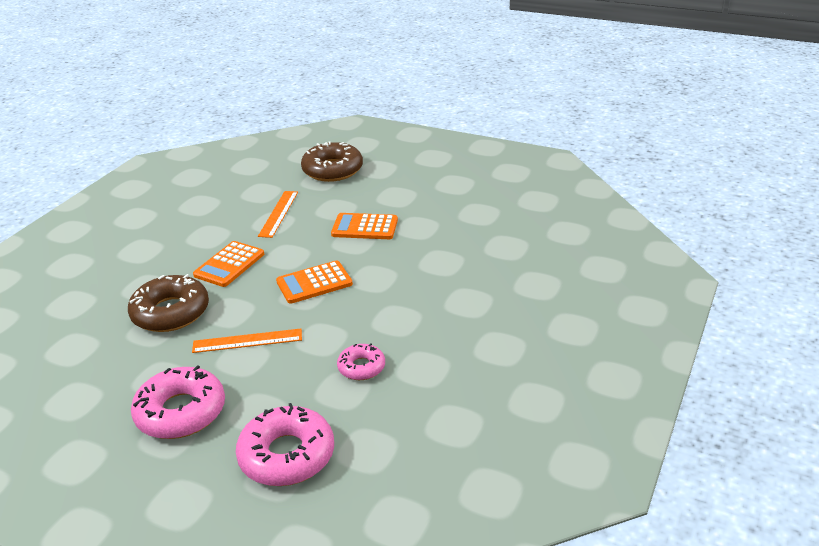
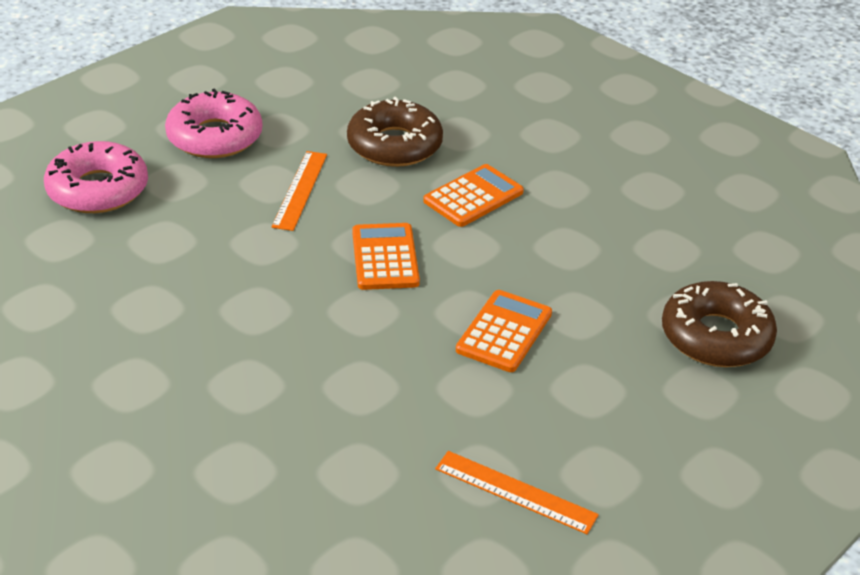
camera: 105 degrees right, 5 degrees up
(229, 265) = (473, 196): orange calculator -> orange calculator turned 90 degrees clockwise
(278, 213) = (590, 256): orange ruler -> orange ruler (515, 492)
(361, 367) = (187, 262): pink donut -> none

